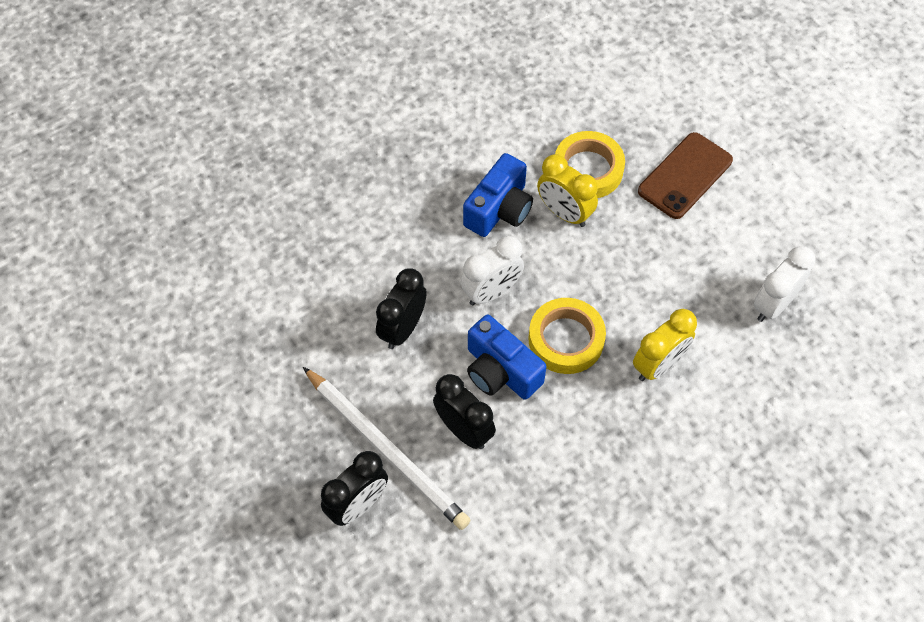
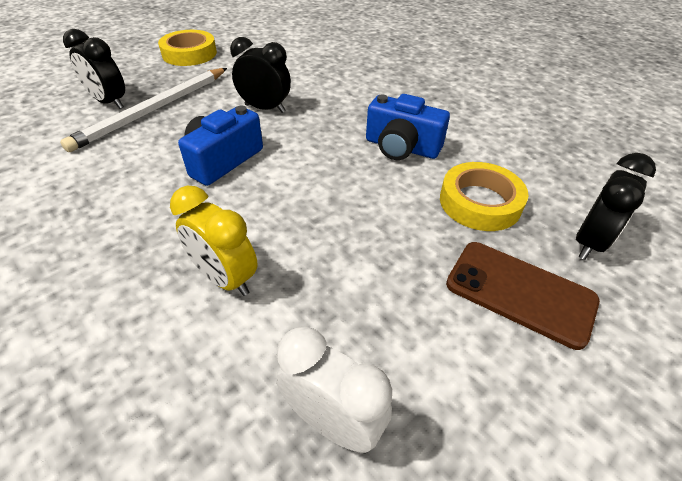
camera: 80 degrees right, 15 degrees down
(464, 430) = (164, 145): black clock -> black clock (589, 242)
(491, 292) = (308, 149): white clock -> none
(564, 213) = (414, 188): yellow clock -> none
(566, 339) = (258, 199): yellow tape -> yellow tape (189, 54)

